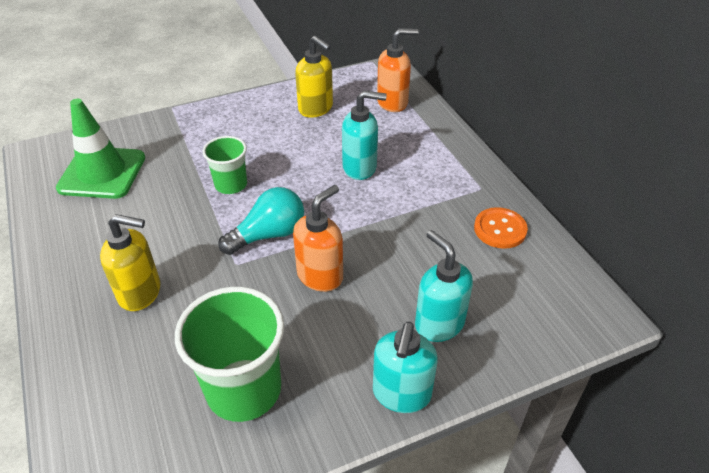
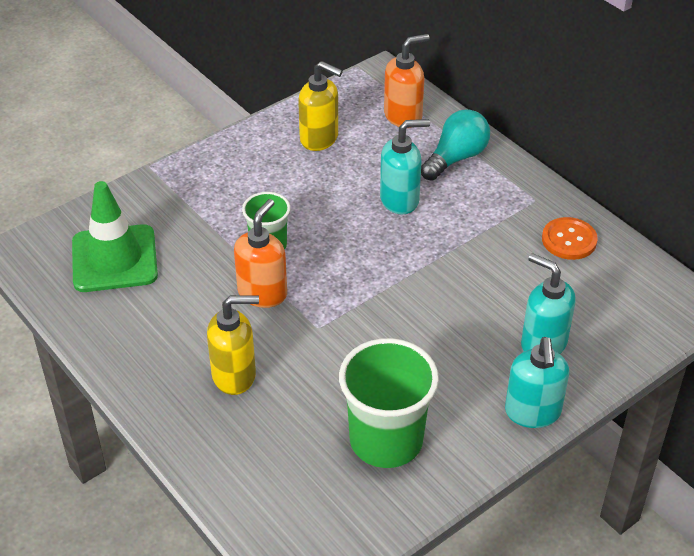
camera: 15 degrees left, 0 degrees up
(269, 234) = (337, 291): turquoise light bulb -> turquoise light bulb (456, 158)
(320, 275) = (409, 321): orange soap dispenser -> orange soap dispenser (263, 293)

